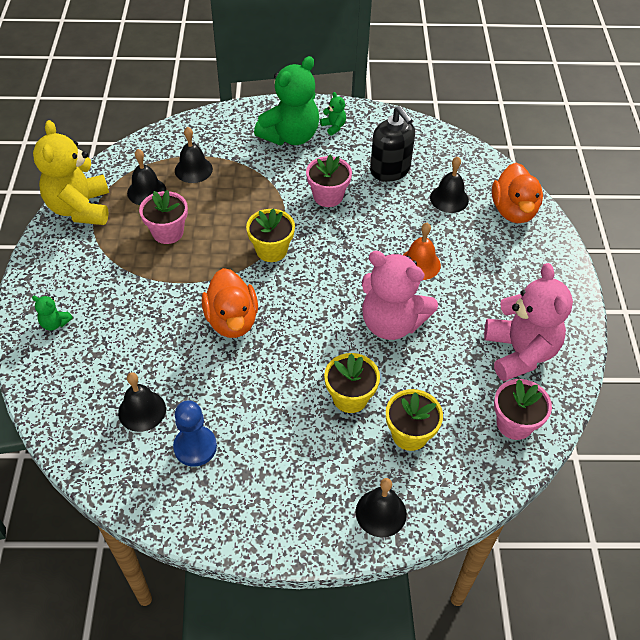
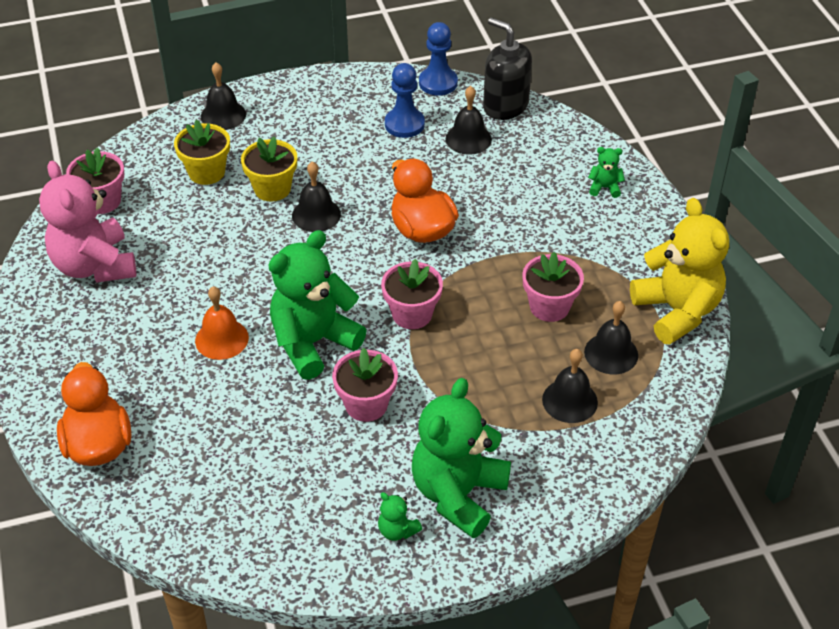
camera: 165 degrees right, 5 degrees down
(133, 500) = (438, 83): none -> blue pawn
(271, 250) = (412, 314): yellow flower pot -> pink flower pot
(352, 245) = (313, 342): none -> green teddy bear
(390, 170) = (288, 470): black soap dispenser -> black soap dispenser (505, 106)
(391, 323) = (244, 264): pink teddy bear -> none
(449, 198) = (193, 442): black bell -> black bell (316, 214)

